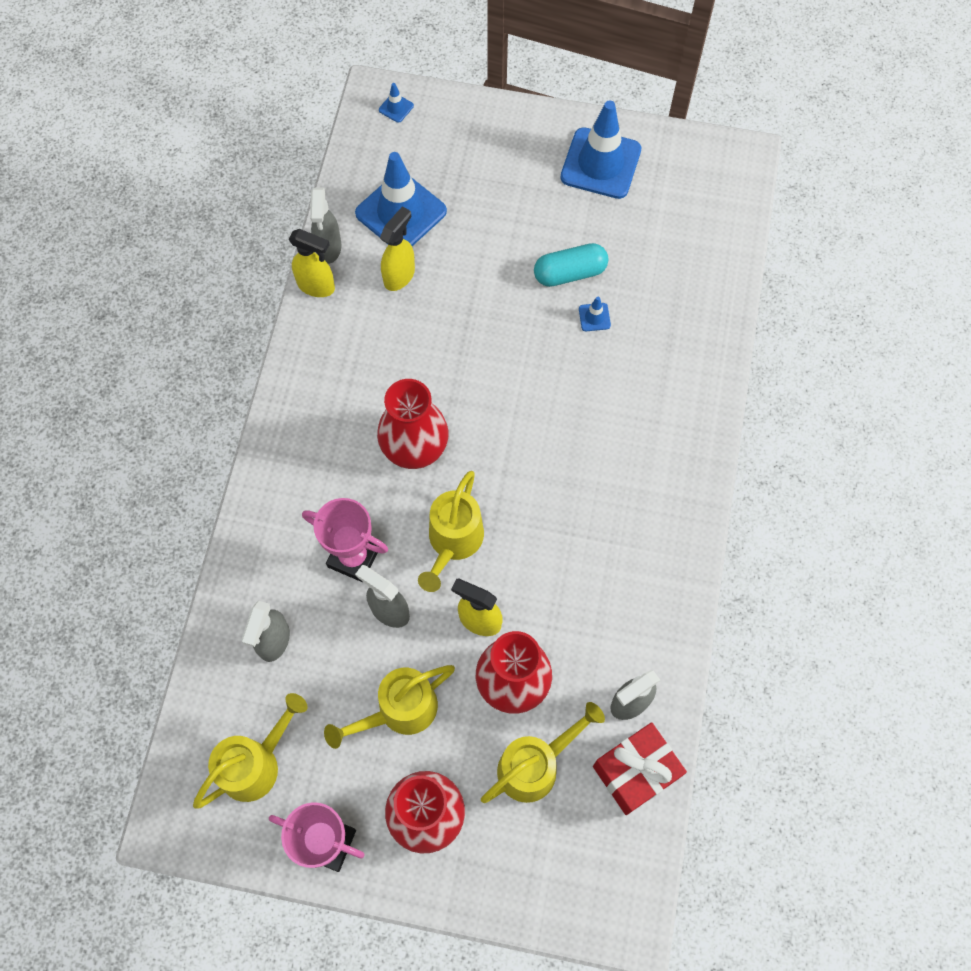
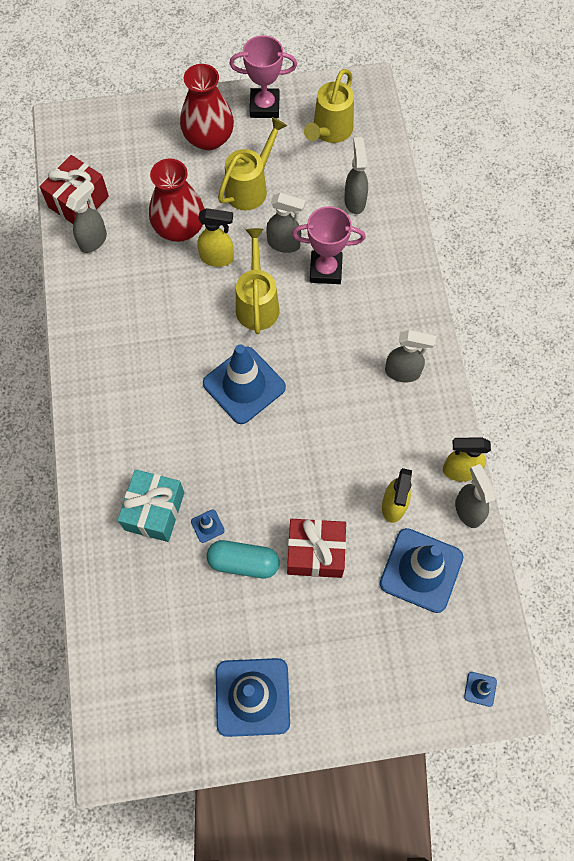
camera: 160 degrees right, 0 degrees up
(323, 403) = (403, 372): none -> grey spray bottle
(414, 446) = (316, 363): red vase -> none
(495, 259) = (315, 553): none -> red gift
(505, 448) = (244, 385): none -> blue traffic cone
(535, 765) = (147, 185): yellow watering can -> none
(570, 273) = (243, 562): turquoise capsule -> turquoise capsule turned 45 degrees clockwise
(644, 349) = (154, 511): none -> turquoise gift

